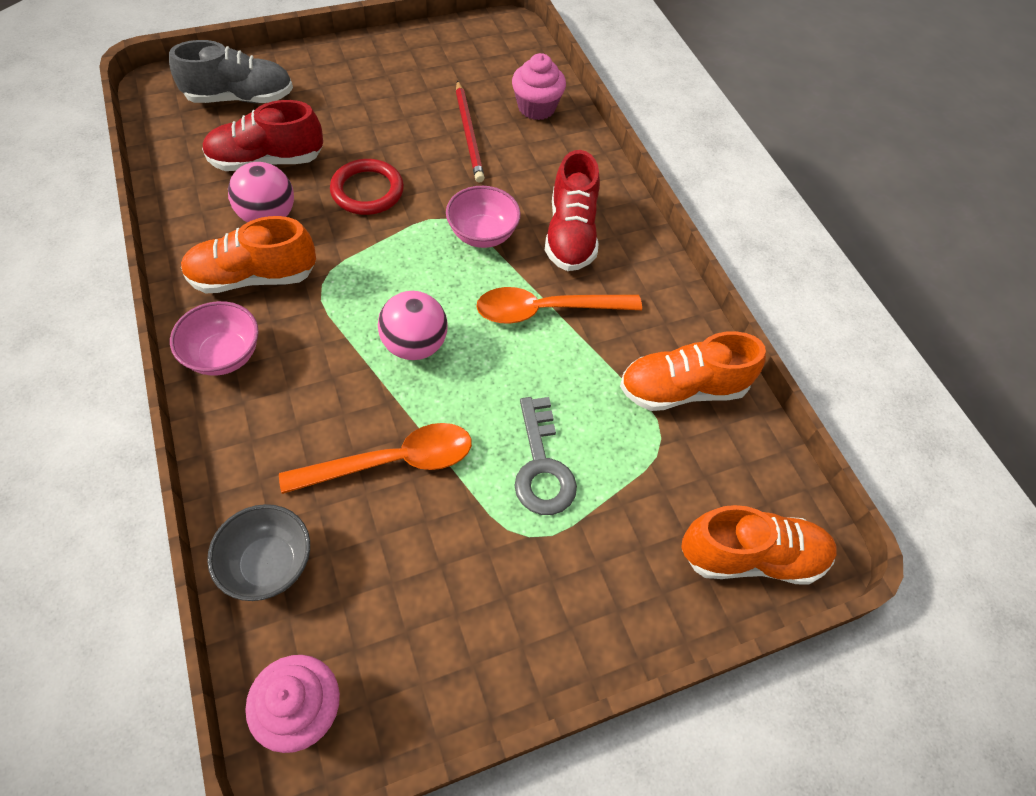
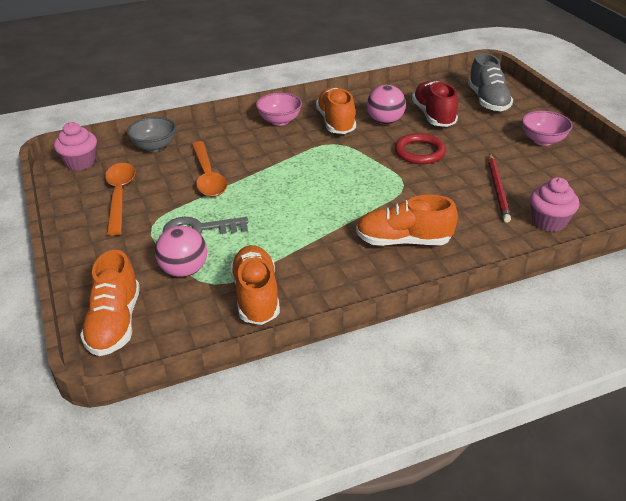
camera: 95 degrees right, 20 degrees down
(415, 345) = (290, 178): pink ball -> pink ball (184, 270)
(469, 134) = (498, 189): red pencil -> red pencil turned 75 degrees counterclockwise
(482, 234) = (392, 200): pink bowl -> pink bowl (543, 140)
(546, 310) = (325, 230): orange spoon -> orange spoon (119, 196)
(570, 234) = (403, 241): red shoe -> orange shoe

